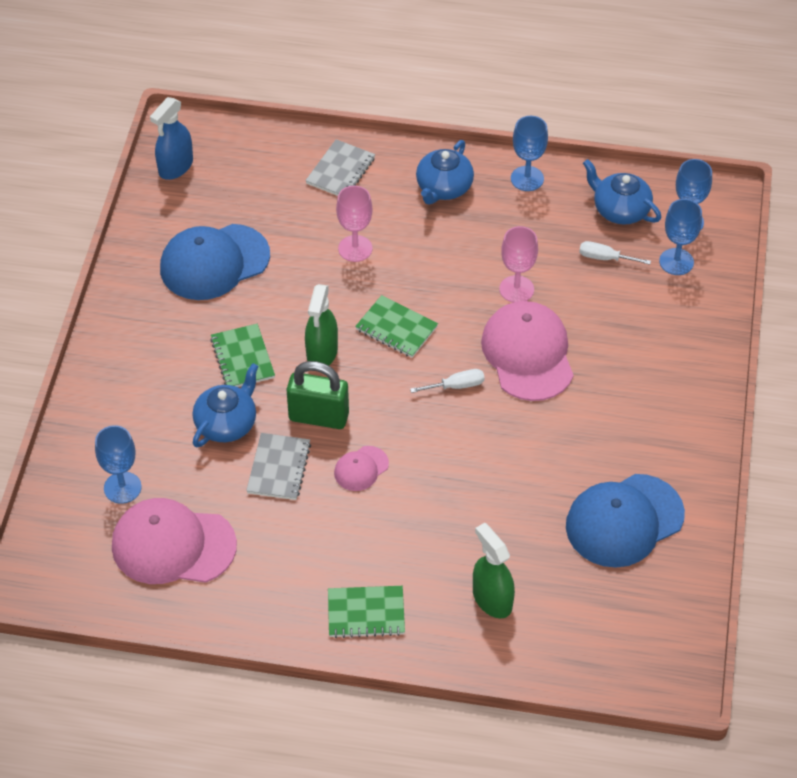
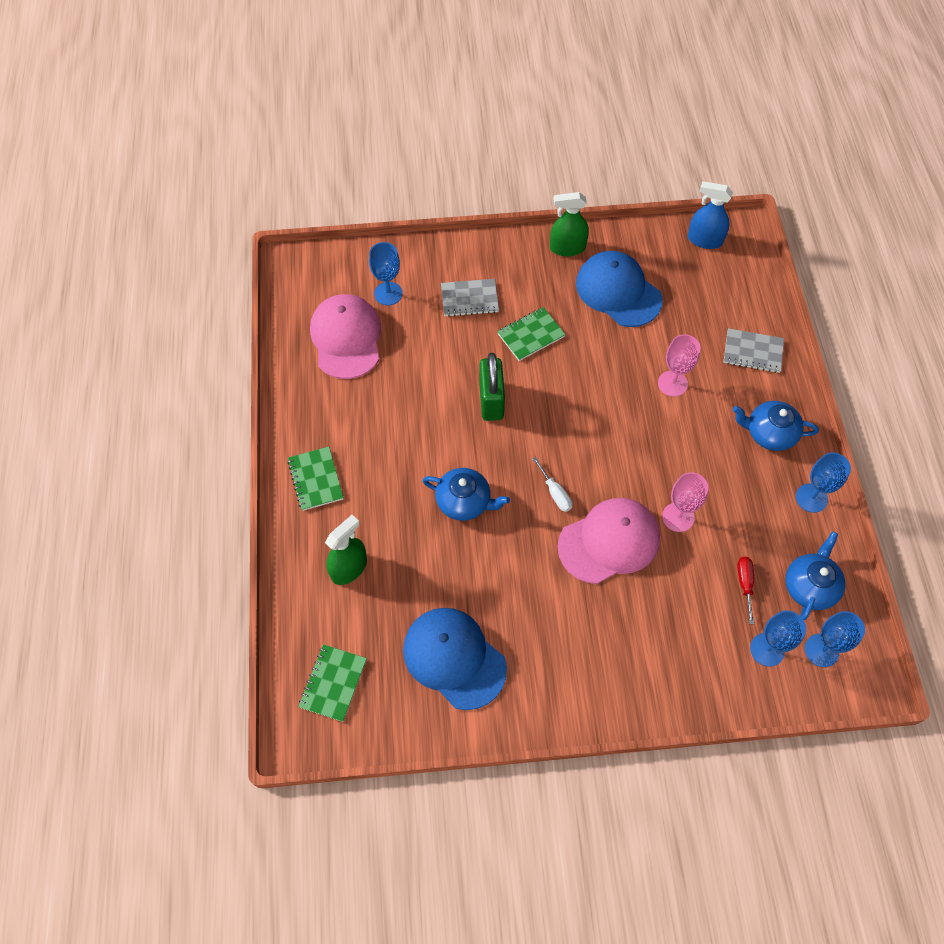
camera: 75 degrees right, 10 degrees up
(227, 423) = (465, 342): blue teapot -> blue teapot (464, 502)
(279, 468) = (434, 387): grey notebook -> grey notebook (469, 299)
(322, 352) = (555, 387): green spray bottle -> green spray bottle (567, 248)
(361, 468) = (450, 443): pink cap -> none
(396, 328) = (599, 434): green notebook -> green notebook (333, 683)
(605, 258) = (745, 584): white screwdriver -> red screwdriver

